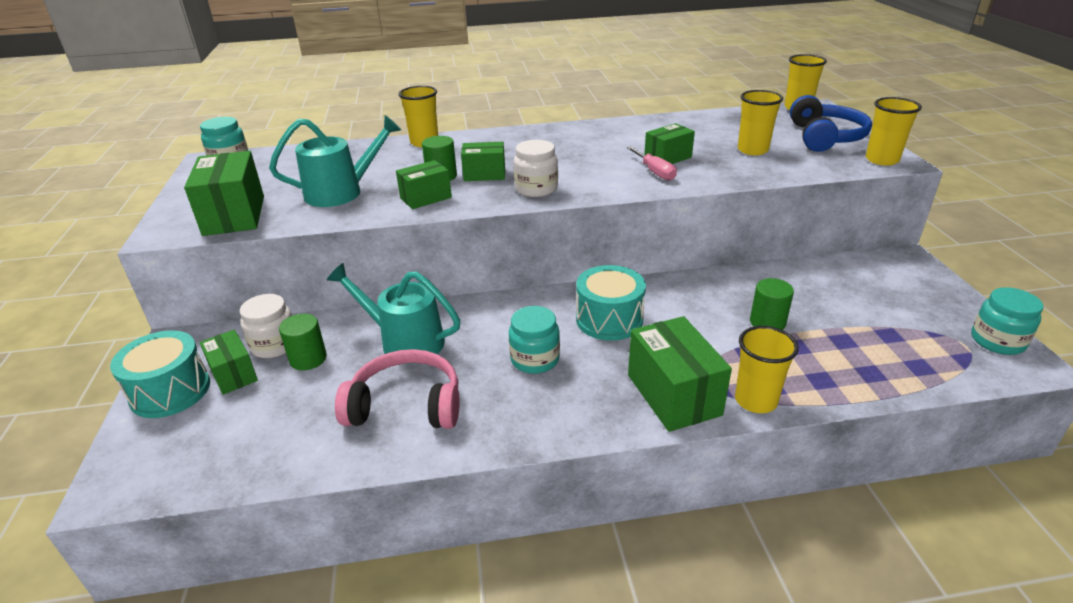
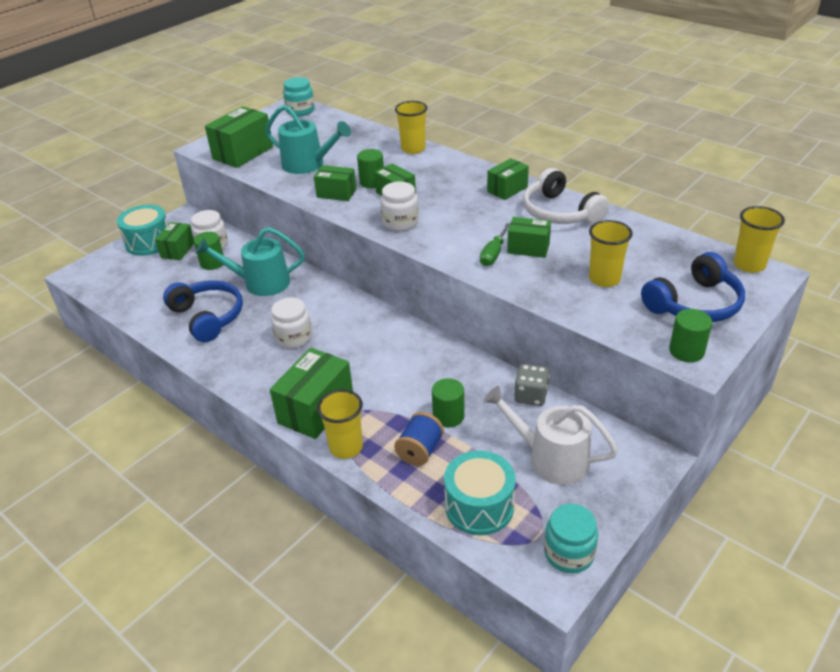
camera: 50 degrees right, 5 degrees up
(405, 341) = (260, 283): turquoise watering can -> turquoise watering can turned 75 degrees counterclockwise
(406, 405) = (208, 317): pink headphones -> blue headphones
(535, 359) = (293, 337): turquoise jar -> white jar
(566, 134) = (507, 189): none -> green box
(609, 319) = (369, 344): turquoise drum -> turquoise drum (479, 506)
(635, 131) = (560, 212): none -> white headphones
(655, 172) = (493, 254): pink screwdriver -> green screwdriver
(781, 273) = (531, 396): none -> grey dice
(802, 358) = (420, 450): none -> blue spool
(871, 299) = (550, 458): none -> white watering can
(882, 160) = (686, 351): yellow cup -> green cylinder

